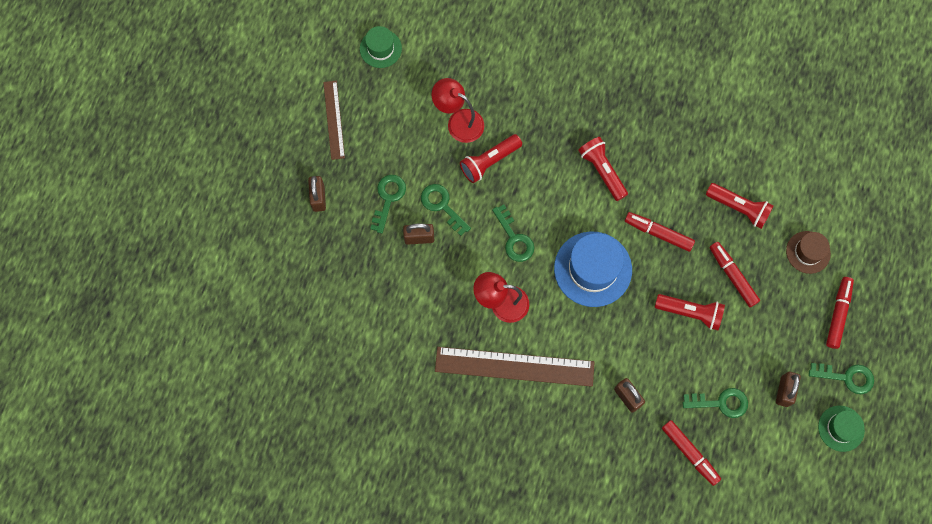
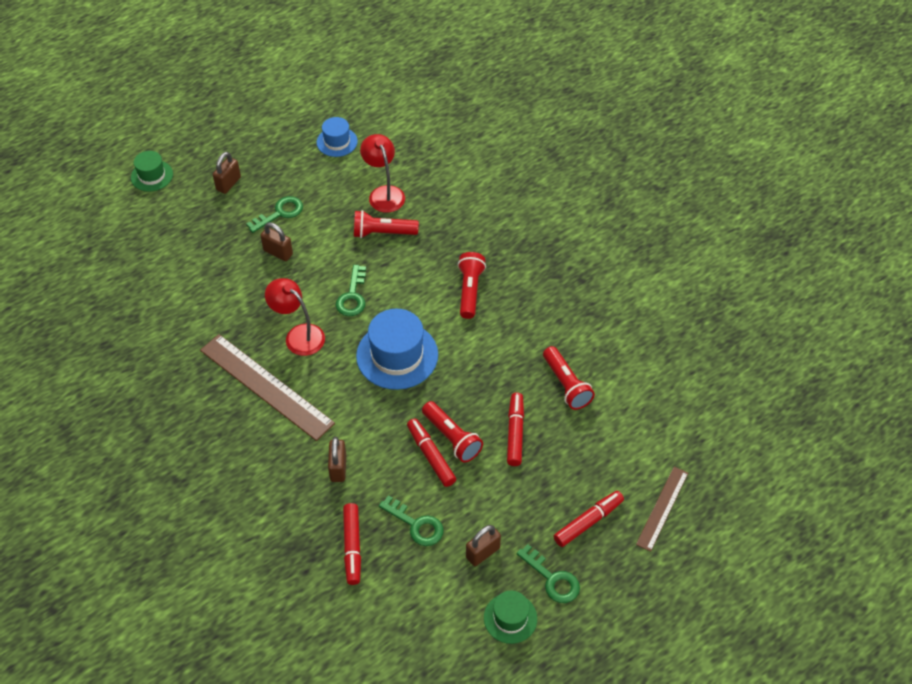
camera: 35 degrees right, 20 degrees down
(333, 120) = (289, 141): brown ruler -> brown ruler (662, 508)
(375, 94) = (337, 142): none -> blue hat
(380, 48) = (369, 115): green hat -> green hat (152, 176)
(442, 206) = (316, 241): green key -> none
(658, 233) = (477, 362): red marker -> red marker (431, 456)
(808, 252) = (601, 455): brown hat -> none

